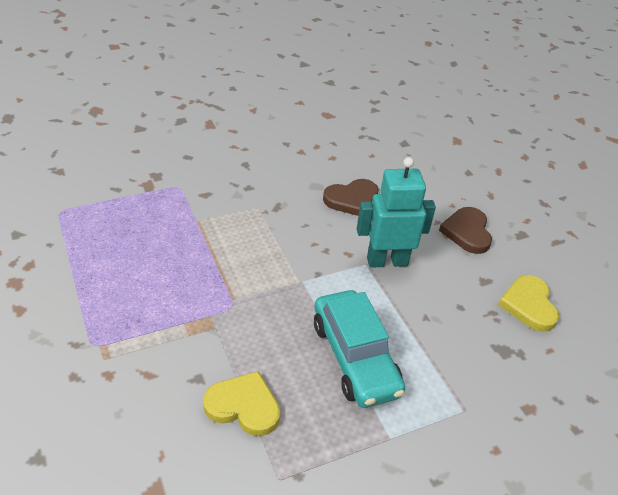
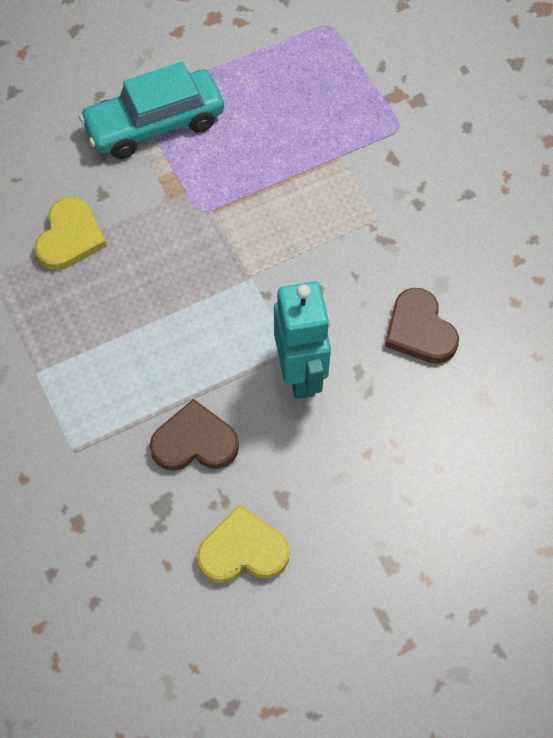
camera: 90 degrees right, 20 degrees up
(355, 357) = (138, 337): turquoise car -> turquoise car (154, 124)
(467, 232) = (379, 483): brown heart -> brown heart (194, 442)

